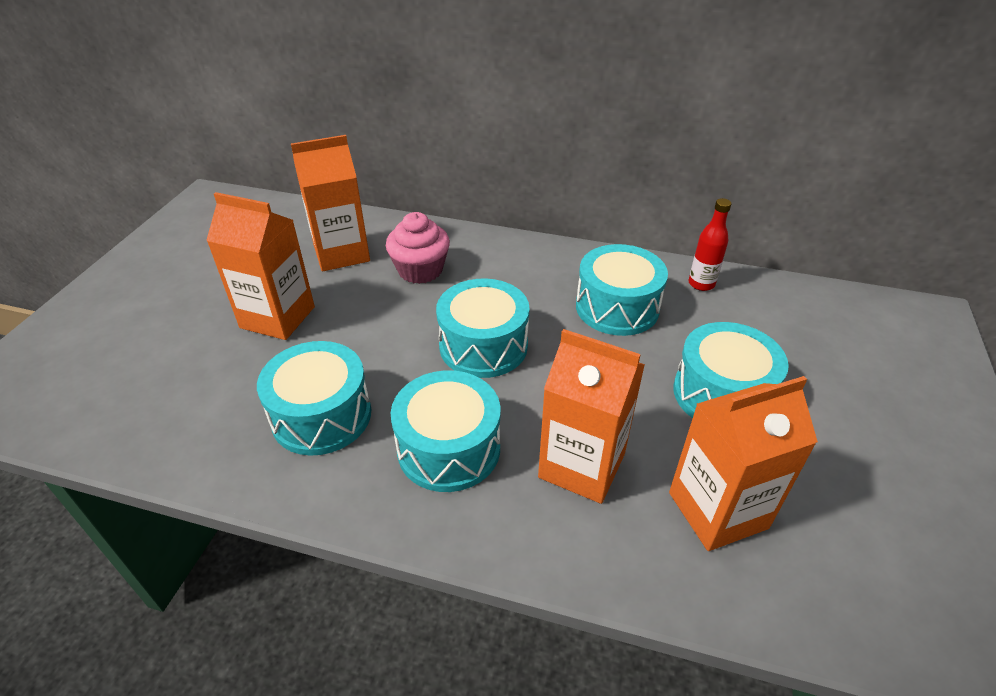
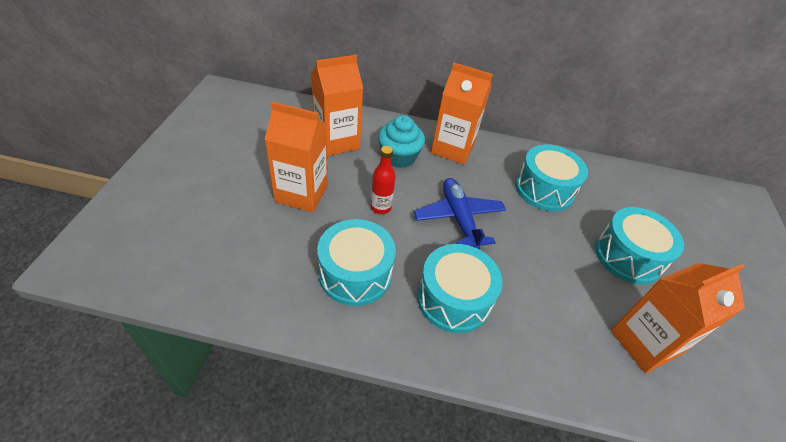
camera: 10 degrees left, 5 degrees up
(420, 270) = (399, 157): pink cupcake -> turquoise cupcake
(483, 346) = (459, 218): turquoise drum -> blue plane
(581, 465) = (548, 311): orange carton -> orange carton (452, 149)
(701, 284) = (596, 172): red bottle -> red bottle (380, 207)

